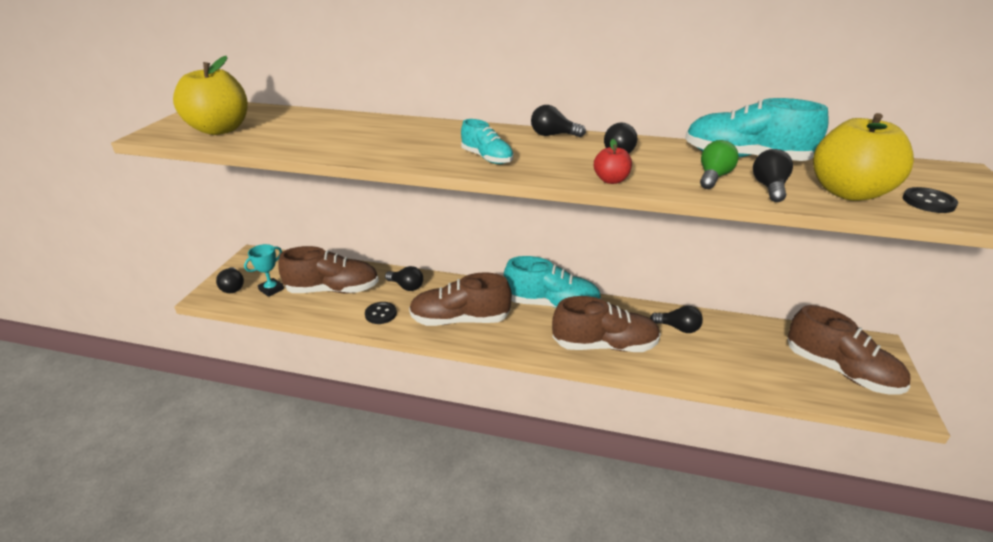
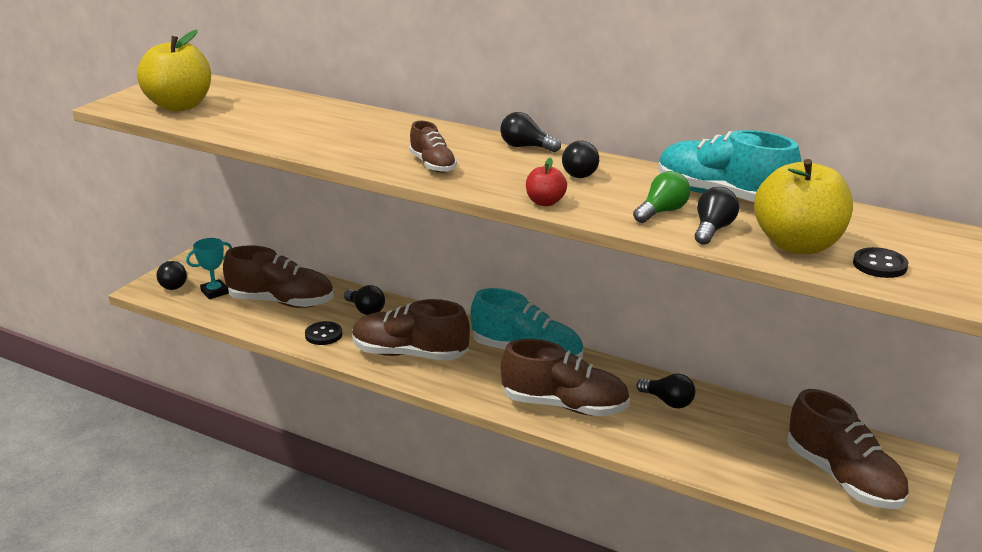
camera: 15 degrees right, 5 degrees down
(487, 158) = (432, 165): turquoise shoe -> brown shoe

